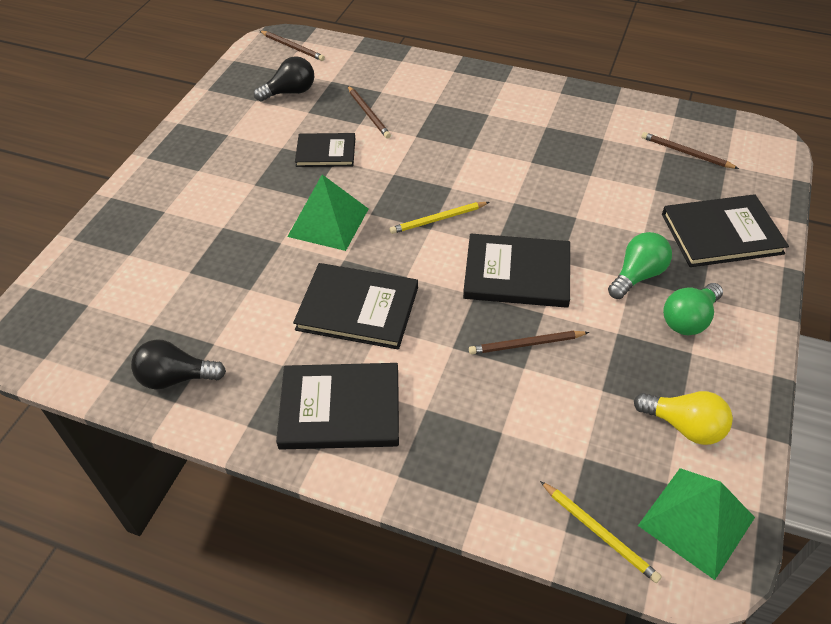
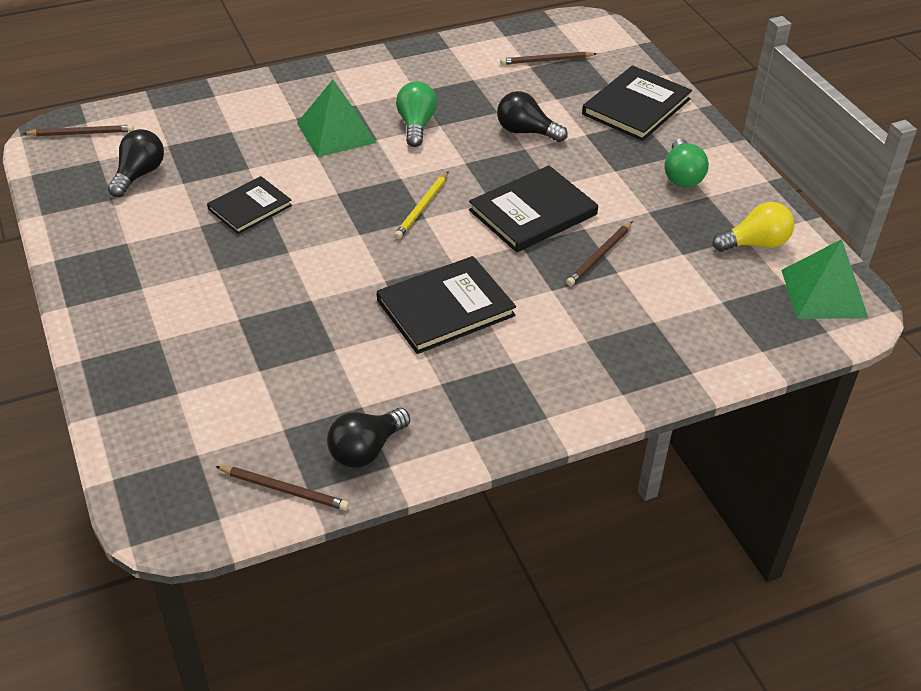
camera: 45 degrees left, 5 degrees down
(328, 222) = (332, 260): green pyramid -> green pyramid (336, 132)
(340, 408) = (526, 382): black book -> none
(368, 114) = (246, 156): brown pencil -> brown pencil (284, 489)
(594, 204) = (526, 132): none -> black light bulb
(599, 532) = (782, 338): yellow pencil -> none
(637, 275) = (616, 166): green light bulb -> green light bulb (416, 125)

